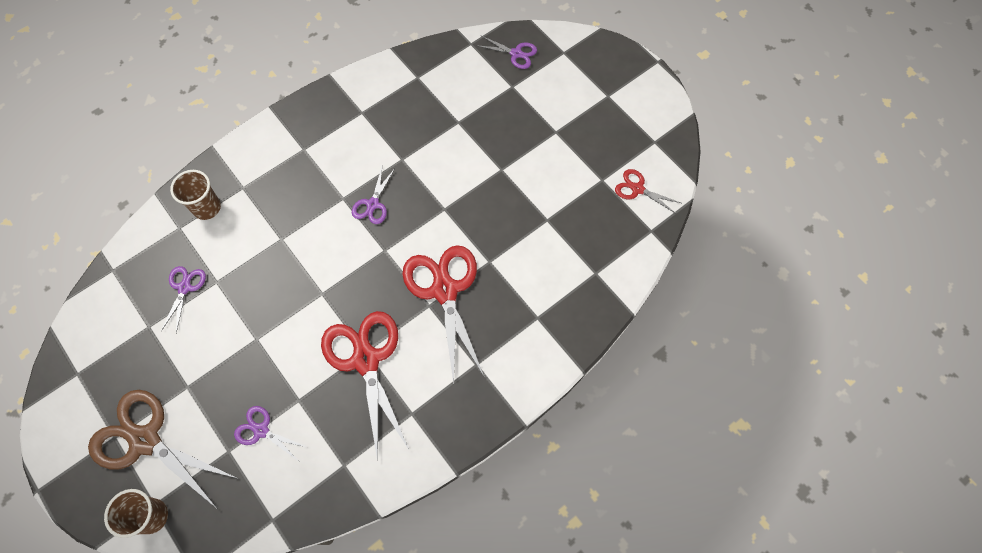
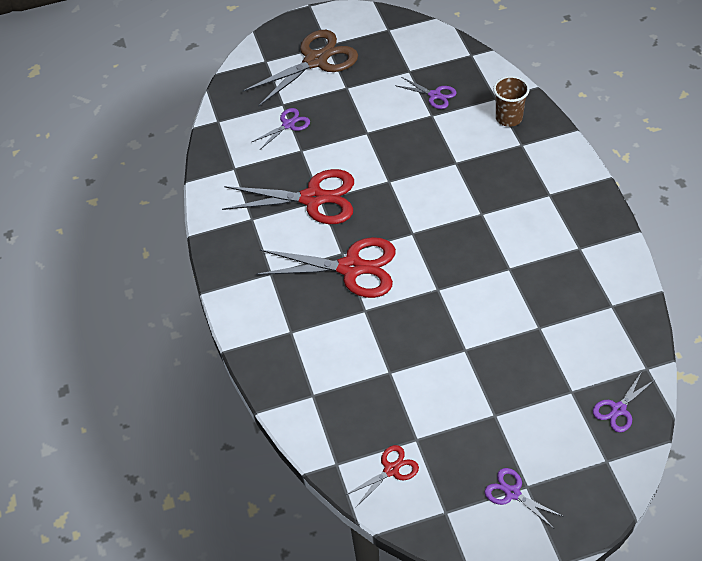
camera: 115 degrees right, 15 degrees down
(152, 516) = (258, 59): brown cup -> none
(373, 204) = (465, 234): purple scissors -> purple scissors (512, 493)

